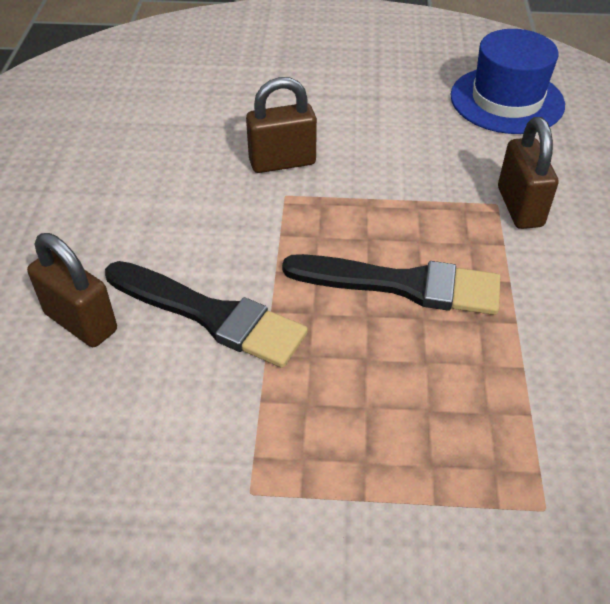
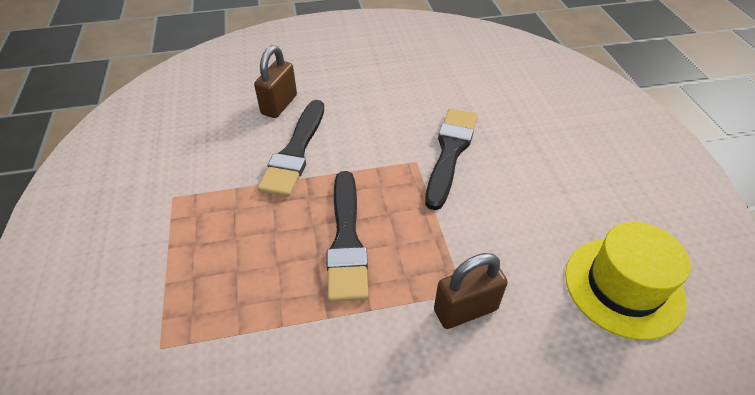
camera: 75 degrees right, 0 degrees up
(282, 162) = (450, 153): brown padlock -> black brush
(507, 100) = (623, 287): blue hat -> yellow hat

